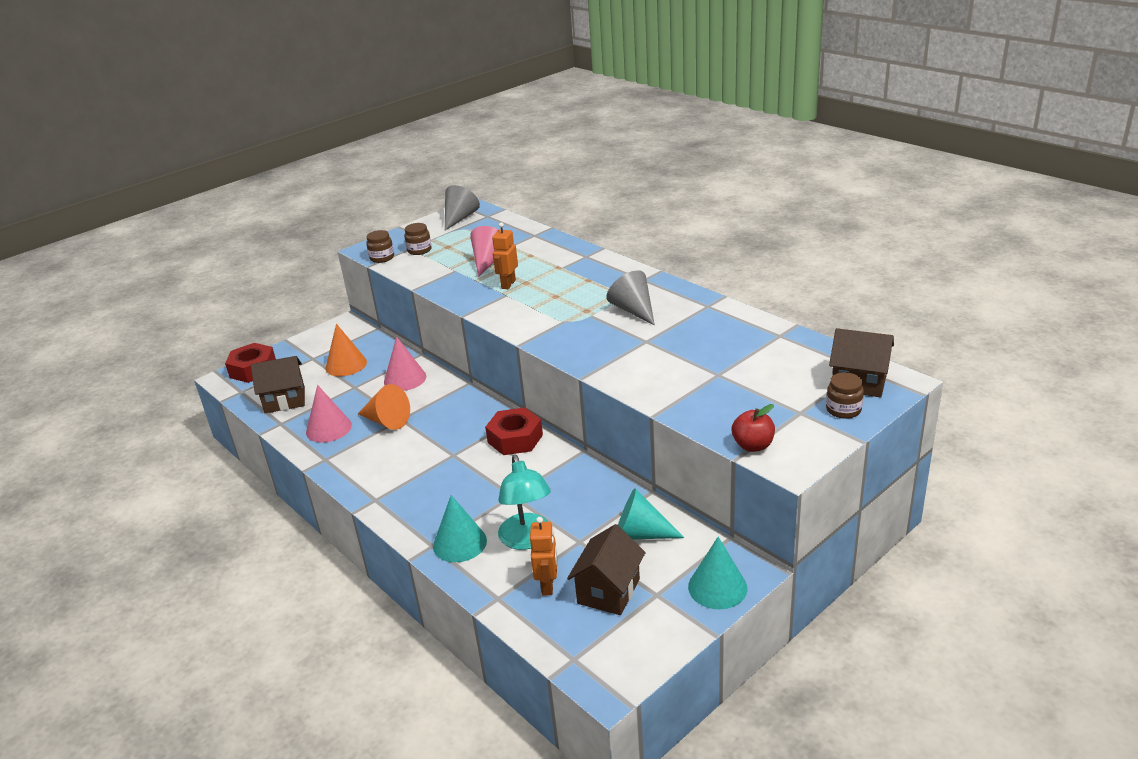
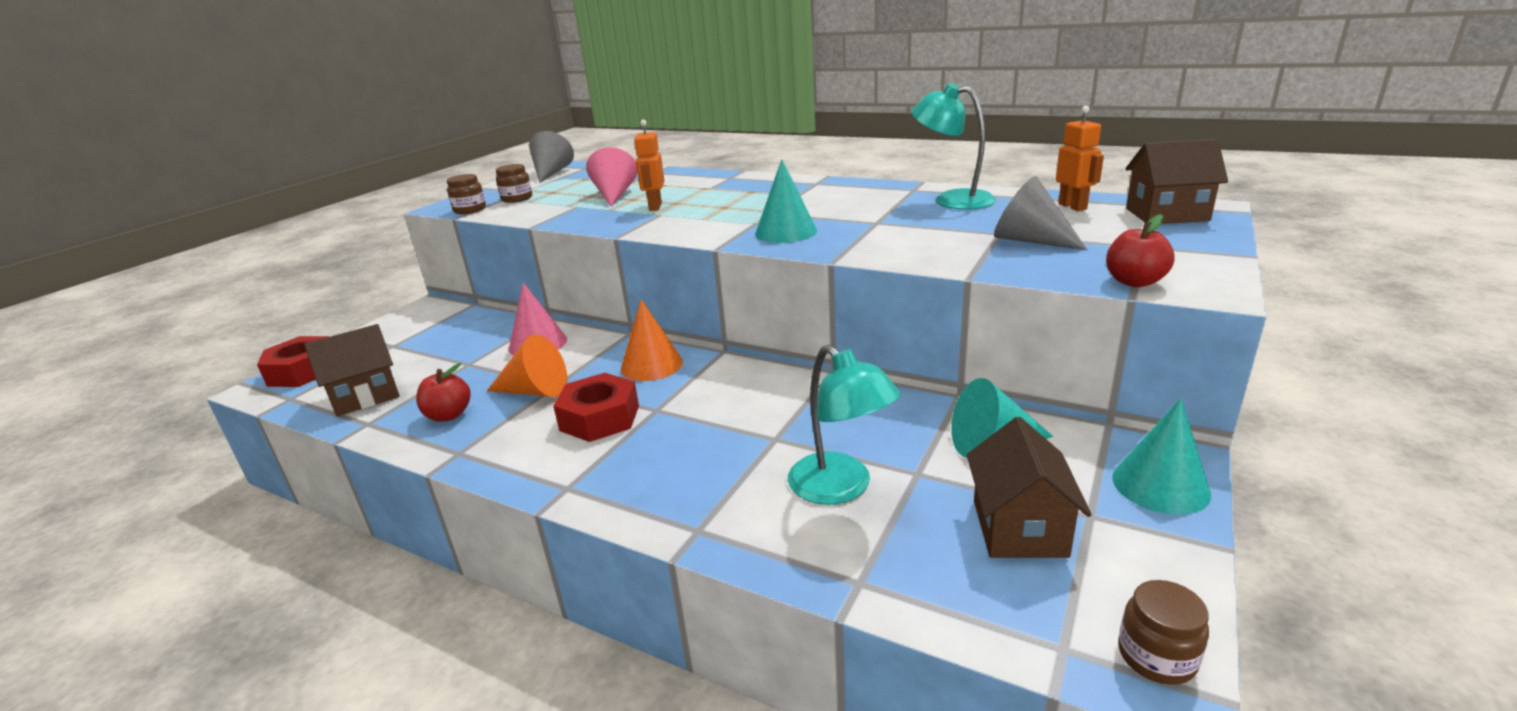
camera: 20 degrees left, 5 degrees down
(329, 428) = (449, 415): pink cone -> red apple
(346, 365) = (445, 344): orange cone -> orange cone (651, 365)
(460, 543) = (740, 516): turquoise cone -> turquoise cone (786, 232)
(515, 438) = (731, 376): red nut -> red nut (599, 418)
(548, 585) = (923, 543): orange robot -> orange robot (1072, 206)
(633, 310) = (832, 203): grey cone -> grey cone (1030, 240)
(723, 326) = (952, 200): none -> turquoise lamp
(843, 410) = (1187, 236): brown jar -> brown jar (1156, 656)

